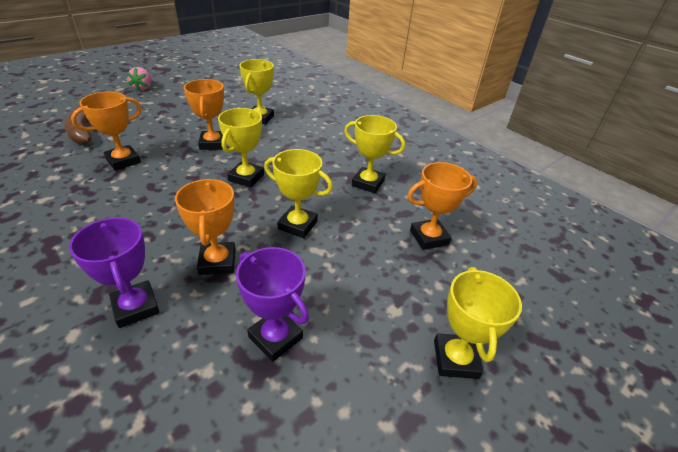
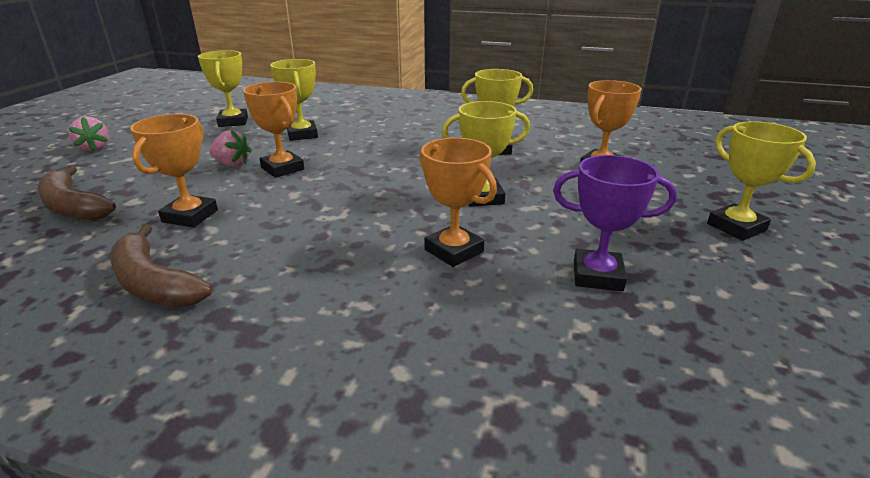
camera: 30 degrees left, 10 degrees down
(53, 202) = (154, 283): none -> brown banana
(136, 307) = (432, 318): purple trophy -> none
(191, 128) = (232, 164): none -> pink strawberry
(246, 177) = (370, 182): yellow trophy -> yellow trophy (233, 122)

